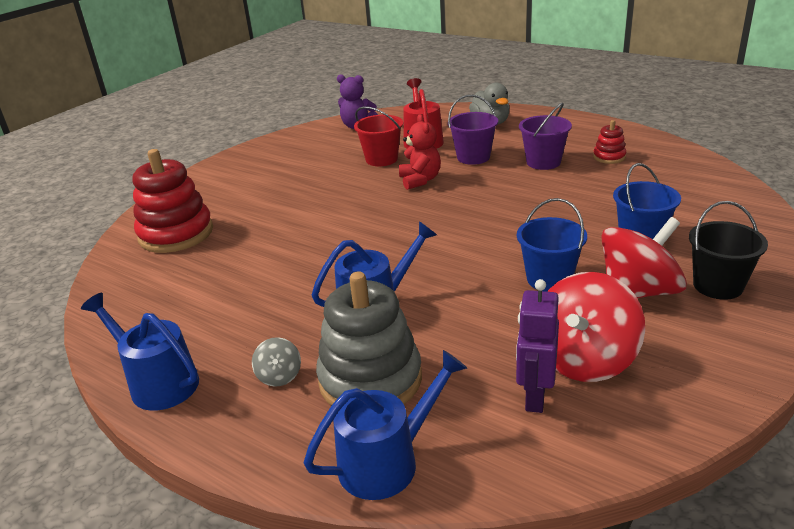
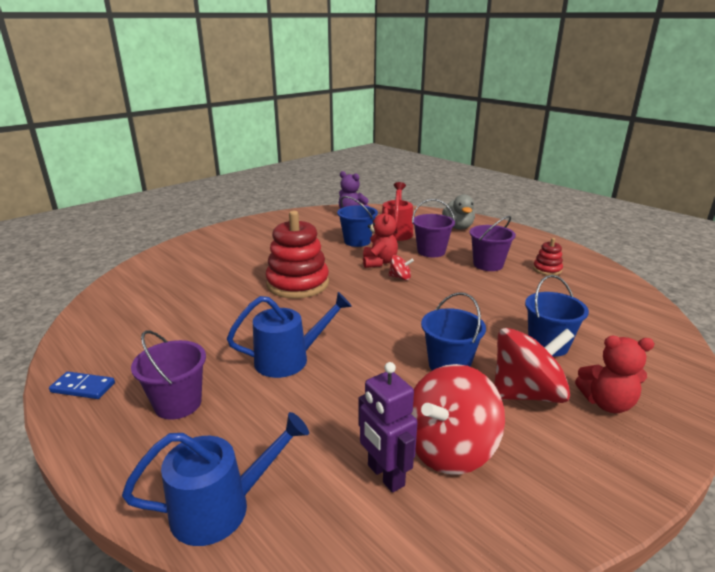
camera: 10 degrees right, 5 degrees down
(158, 382) = (83, 387): blue watering can -> blue domino
(176, 234) = (172, 271): red stacking toy -> red stacking toy (298, 284)
(279, 376) = (178, 403): grey spinning top -> purple bucket
(370, 379) = (249, 424): grey stacking toy -> none
(381, 159) = (357, 241): red bucket -> blue bucket
(453, 194) = (400, 277): none -> red spinning top
(534, 397) = (385, 475): purple robot -> purple robot turned 60 degrees counterclockwise
(718, 285) = (607, 403): black bucket -> red teddy bear

